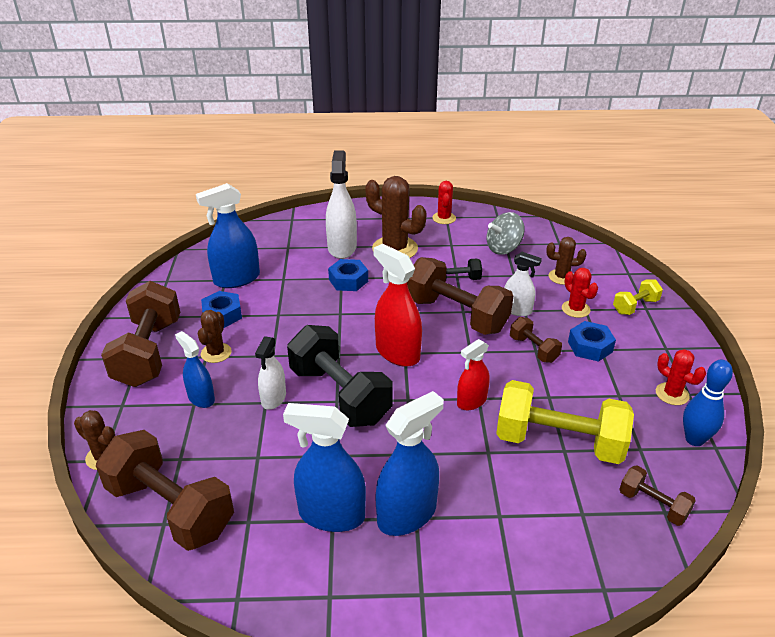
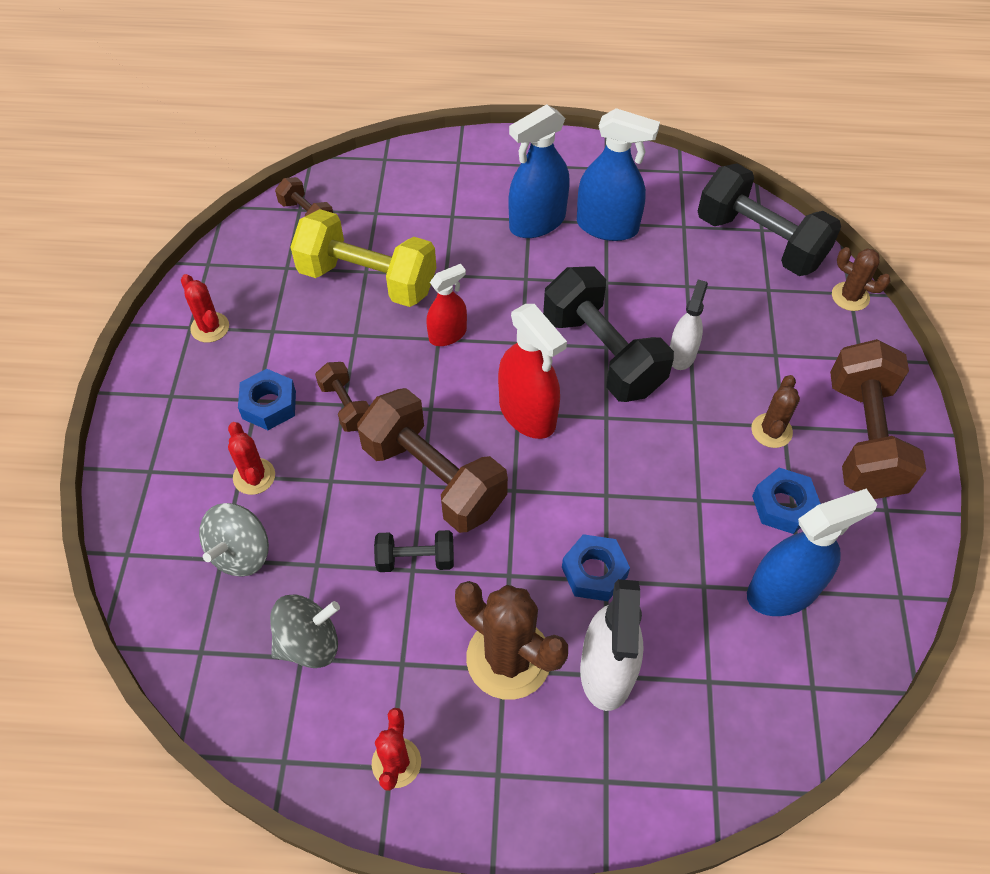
camera: 175 degrees left, 20 degrees up
(171, 509) = (760, 241): brown dumbbell -> black dumbbell
(201, 398) = (769, 361): blue spray bottle -> none
(517, 310) = (341, 481): white spray bottle -> none
(561, 277) = (241, 553): brown cactus -> grey spinning top
(635, 306) = (163, 475): yellow dumbbell -> none
(694, 439) = (223, 273): blue bowling pin -> none

